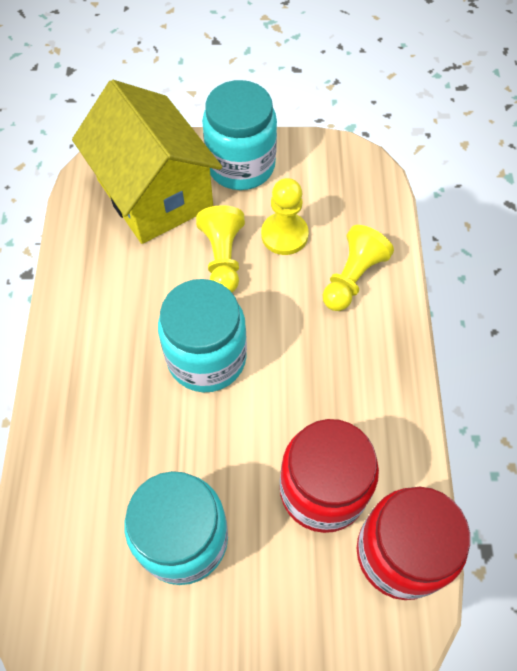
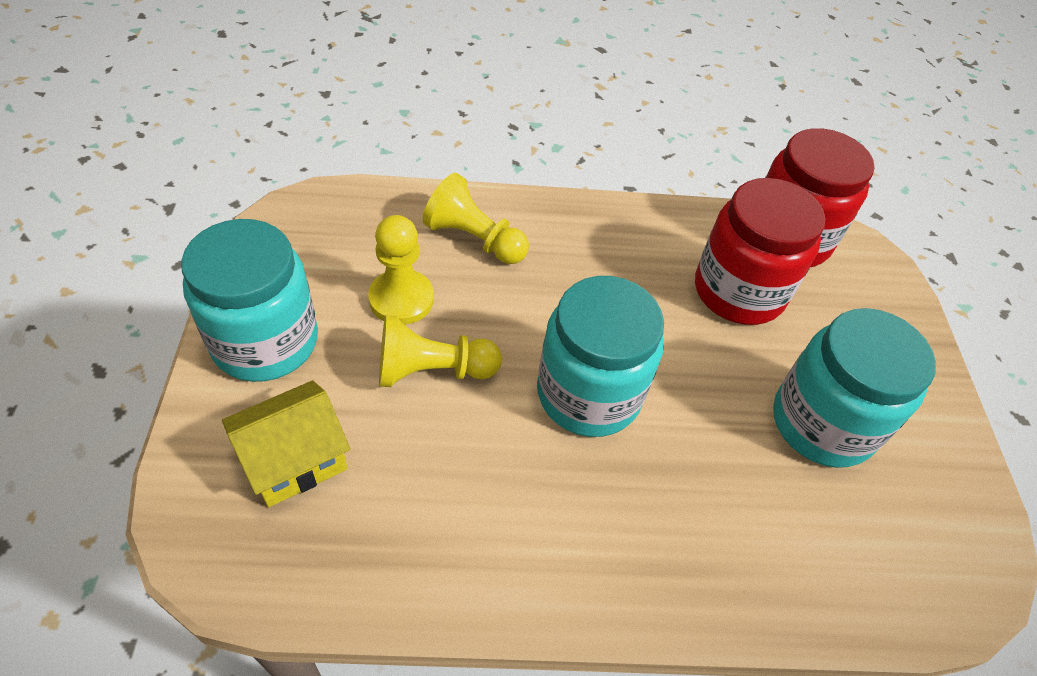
camera: 95 degrees left, 10 degrees down
(155, 193) = (294, 459): yellow house -> yellow house, size x0.53

